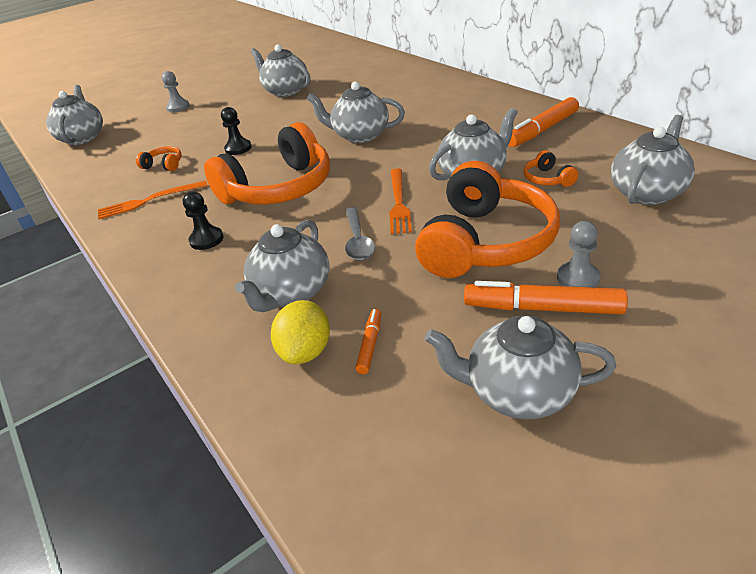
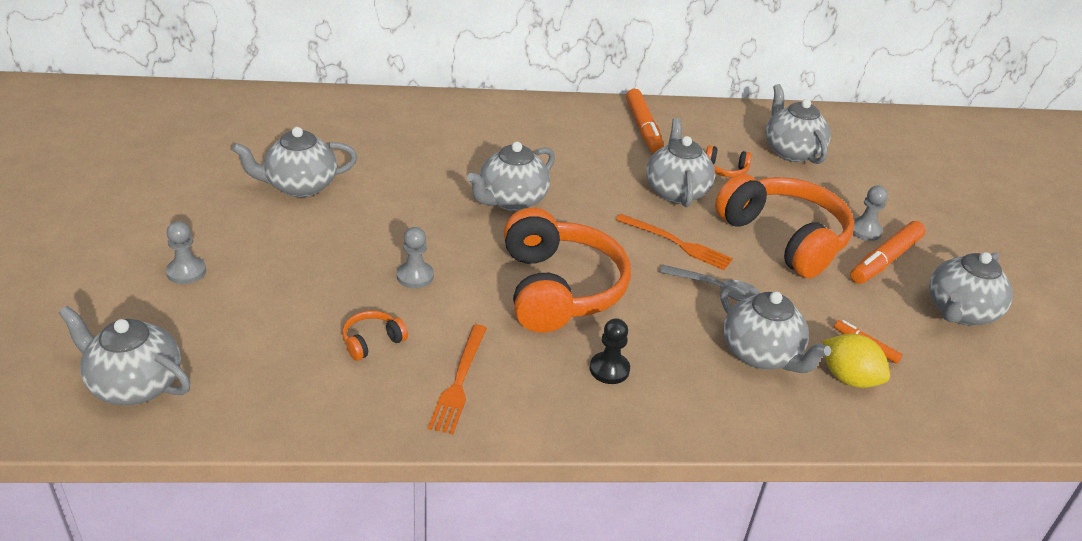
camera: 65 degrees left, 0 degrees up
(238, 148) = (415, 276): black pawn -> grey pawn

